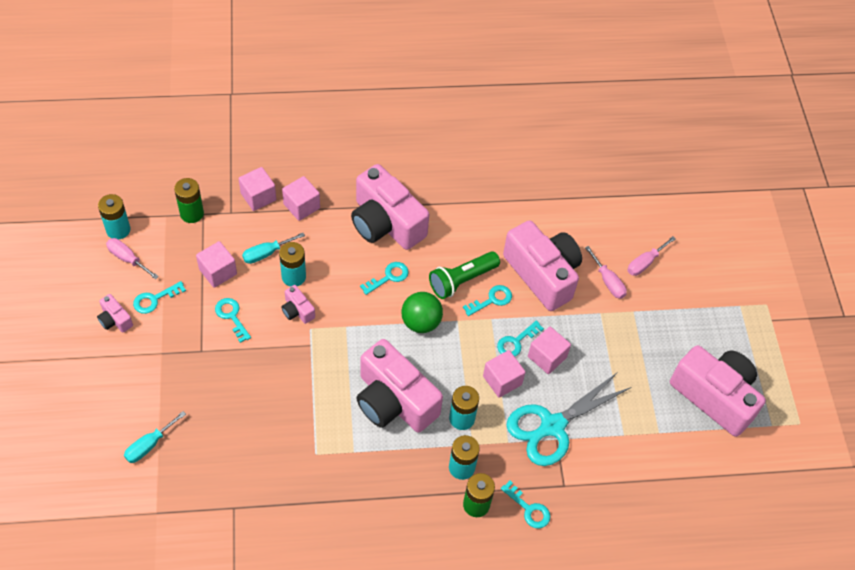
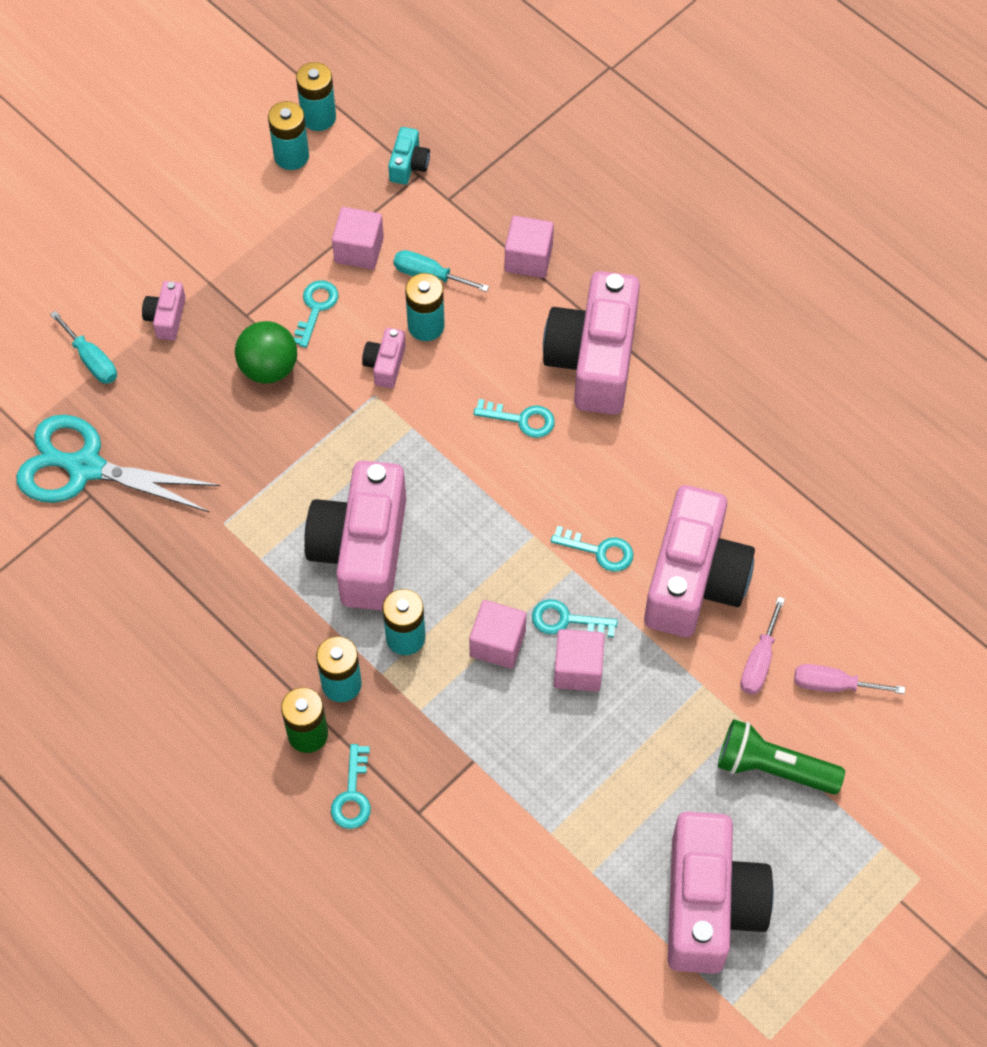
camera: 55 degrees right, 5 degrees up
(115, 320) = (207, 207): pink camera -> pink camera (166, 318)
(127, 259) = (291, 156): pink screwdriver -> turquoise battery
(149, 445) = (91, 360): turquoise screwdriver -> turquoise screwdriver turned 135 degrees counterclockwise
(155, 299) = (266, 221): turquoise key -> none
(192, 213) = (408, 165): green battery -> turquoise camera
(258, 197) = (496, 207): pink cube -> none
(421, 322) = (493, 499): green ball -> green ball (268, 368)
(461, 280) = (594, 498): green flashlight -> green flashlight (773, 768)
(552, 426) = (486, 743): turquoise scissors -> turquoise scissors (84, 467)

